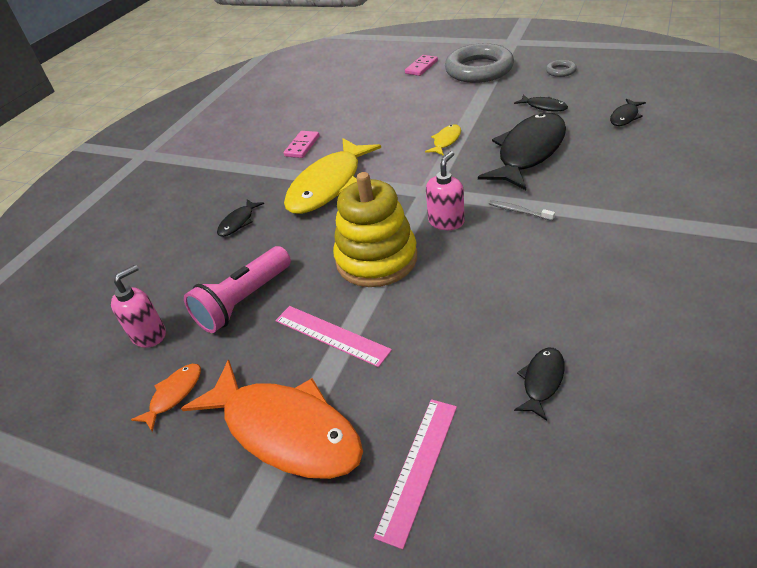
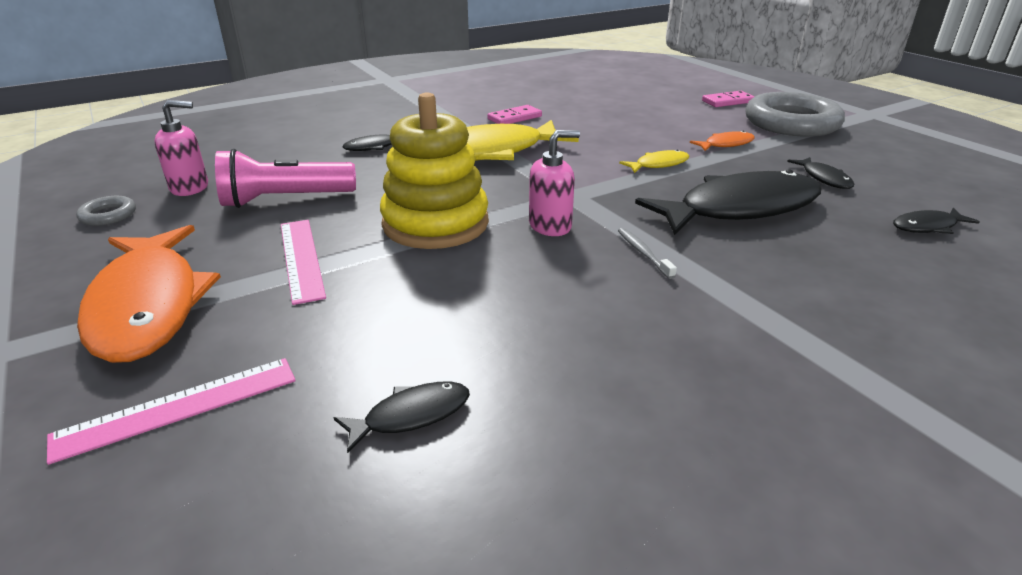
camera: 30 degrees right, 10 degrees down
(174, 395) = (133, 234): orange fish -> orange fish (726, 144)
(560, 71) = (898, 156): grey ring -> grey ring (108, 215)

